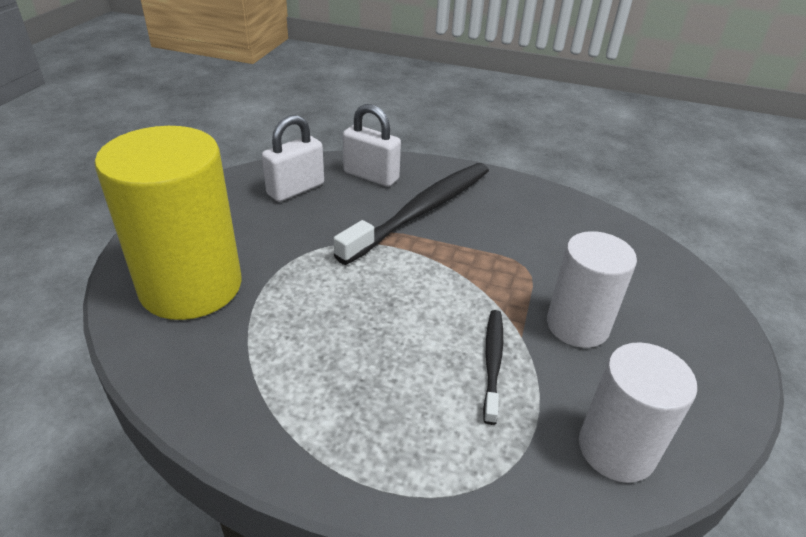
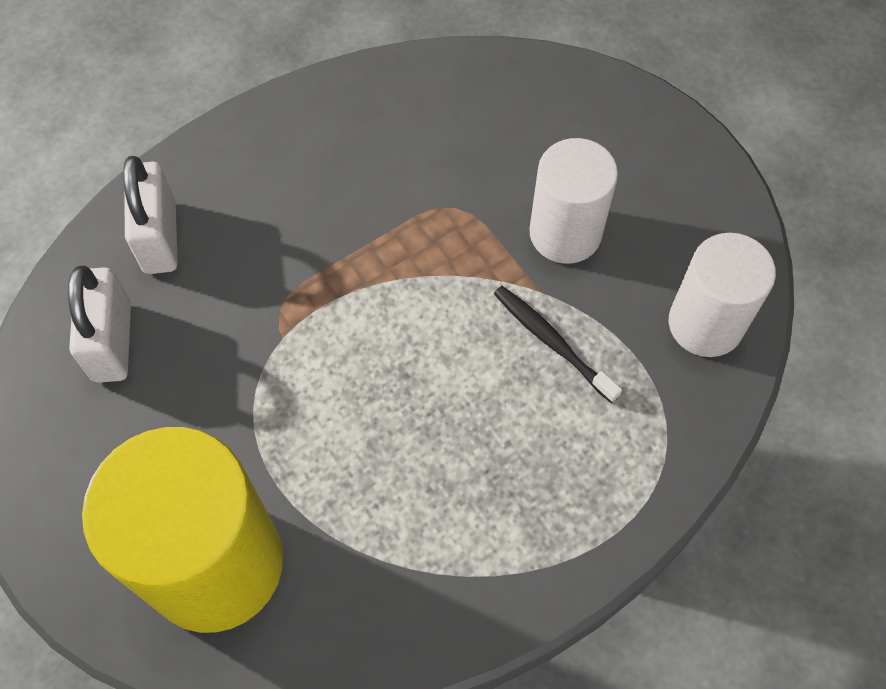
camera: 50 degrees left, 25 degrees up
(371, 176) = (160, 237): white padlock -> white padlock turned 75 degrees counterclockwise
(421, 211) = (280, 235): black toothbrush -> none

